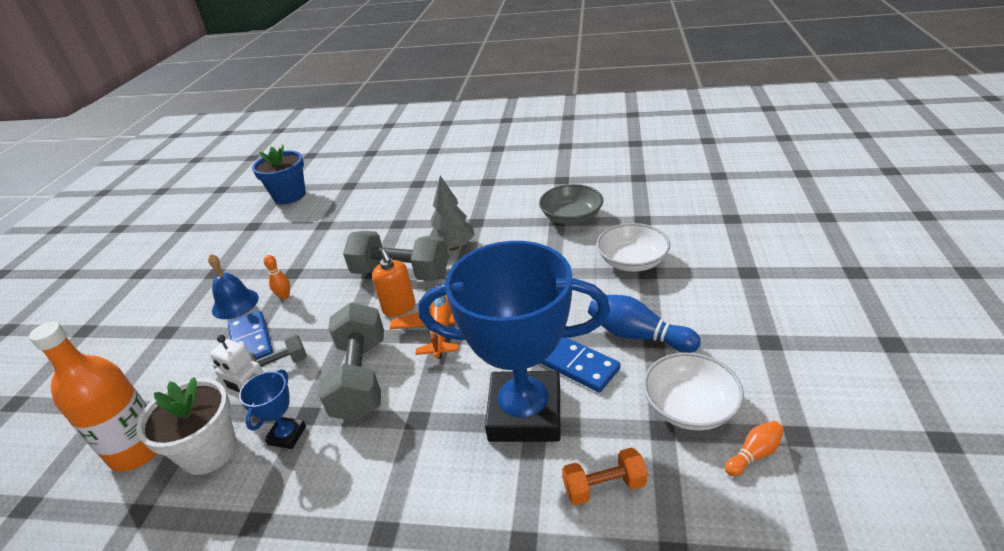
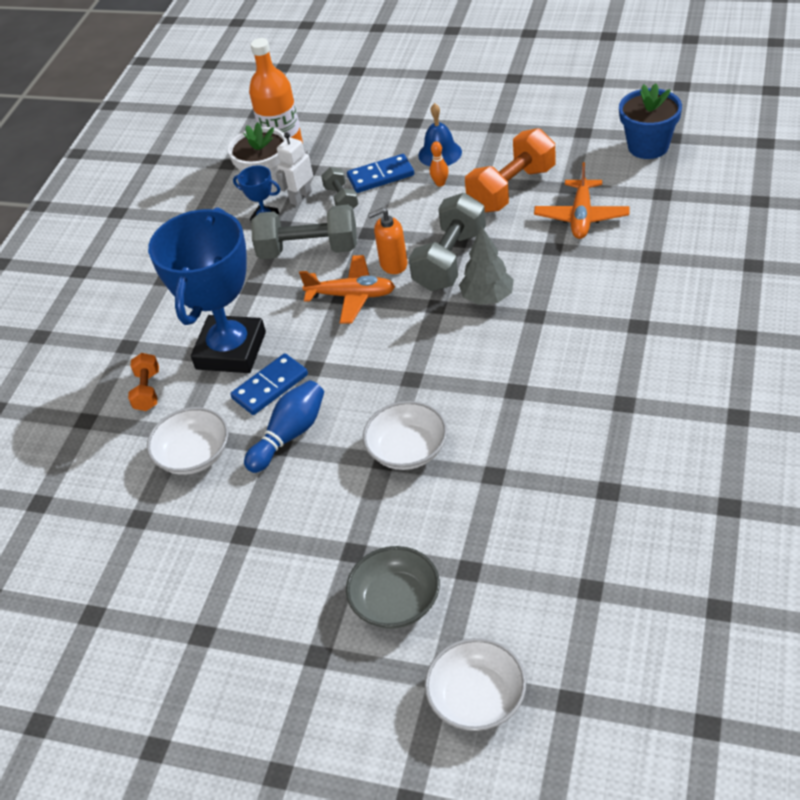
camera: 100 degrees right, 10 degrees up
(313, 252) = (512, 189): none -> orange dumbbell
(364, 215) = (581, 217): none -> orange plane
(571, 218) = (518, 405): grey bowl -> grey bowl (396, 601)
(754, 454) = (135, 484): orange bowling pin -> none
(828, 201) = (477, 698): none -> white bowl

